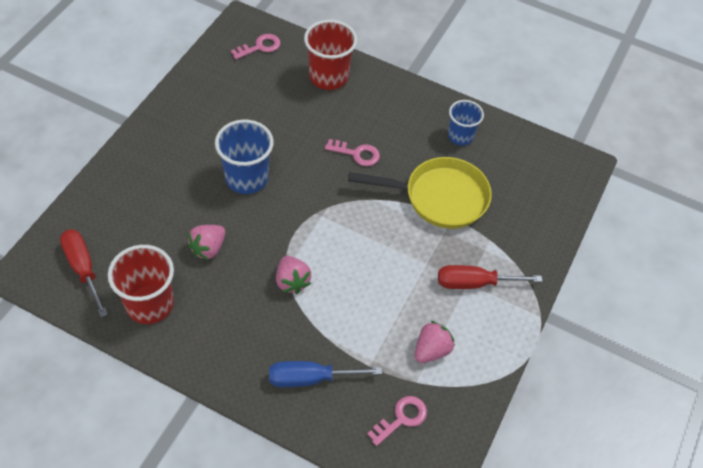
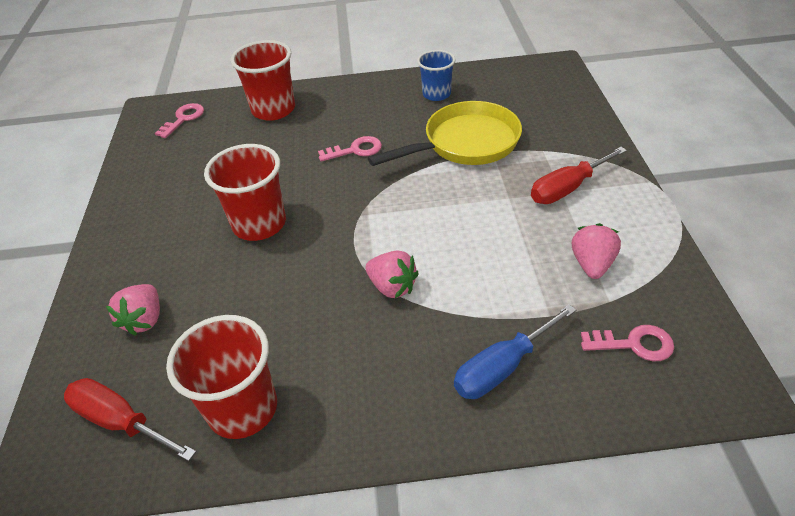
camera: 25 degrees left, 10 degrees down
(208, 248) = (269, 309): pink strawberry -> pink strawberry (144, 320)
(246, 178) = (259, 224): blue cup -> red cup
(401, 418) = (634, 344): pink key -> pink key turned 75 degrees clockwise

